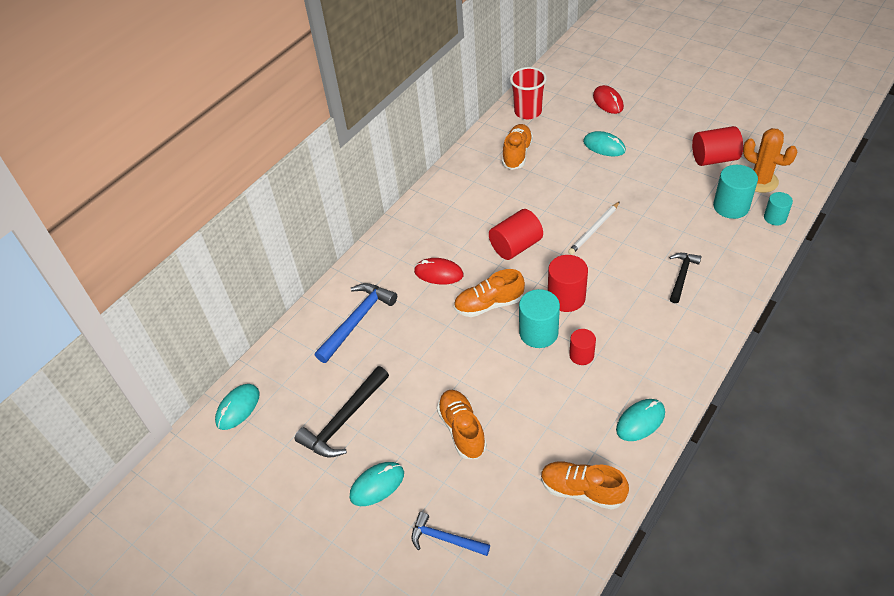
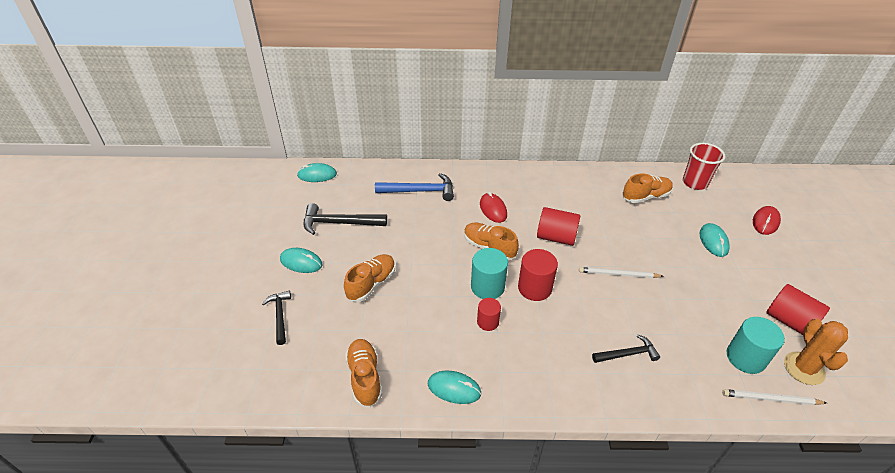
camera: 50 degrees right, 5 degrees down
(445, 539) = (280, 316): blue hammer -> black hammer
(775, 218) = (771, 399): turquoise cylinder -> white pencil

